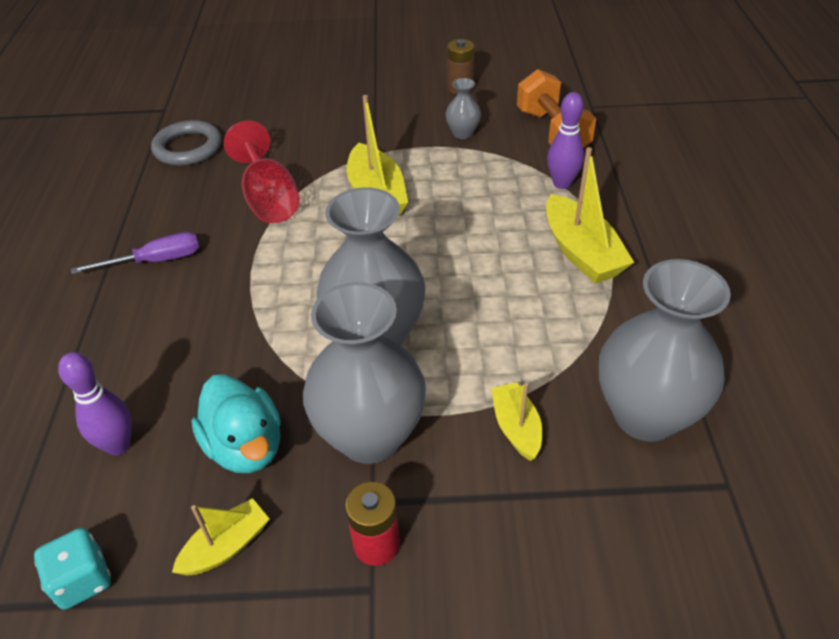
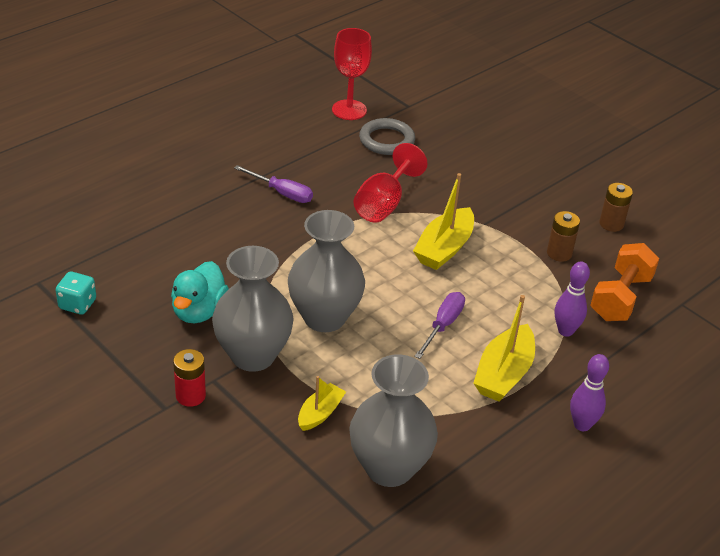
camera: 45 degrees right, 5 degrees down
(112, 147) = (349, 110): none -> red goblet
(118, 445) = (154, 265): purple bowling pin -> purple bowling pin (582, 425)
(226, 546) = (138, 341): yellow boat -> none
(462, 133) = (559, 253): grey vase -> brown battery
(478, 255) = (443, 325): none -> purple screwdriver

